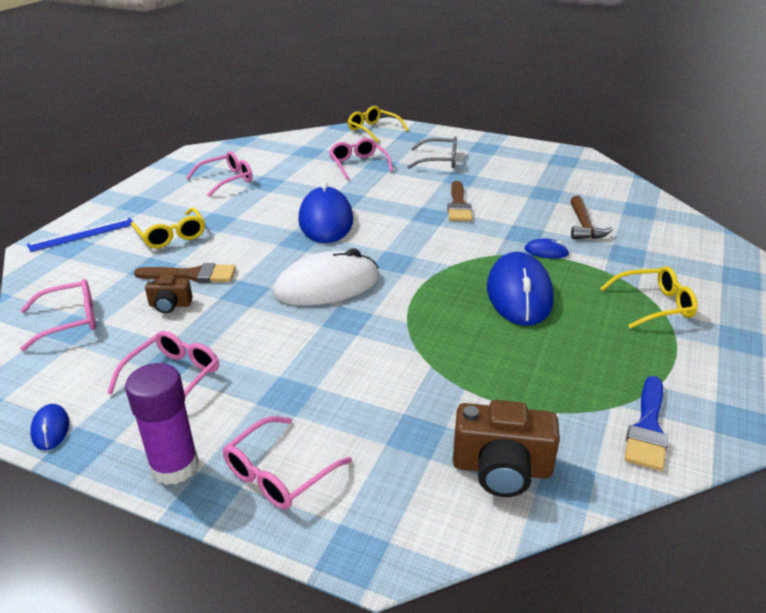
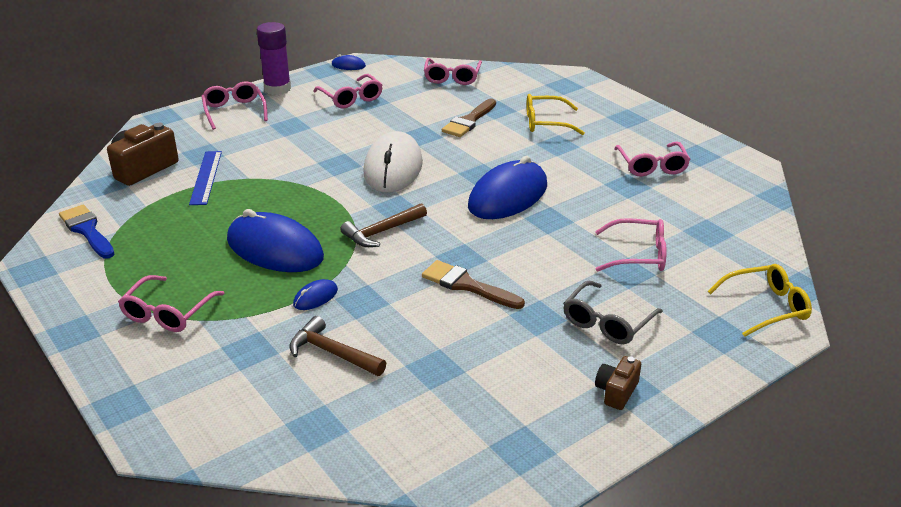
camera: 120 degrees right, 0 degrees up
(82, 234) = (582, 91): blue ruler -> blue ruler (206, 177)
(170, 305) = (435, 108): brown camera -> brown camera (616, 392)
(325, 220) = (508, 196): blue mouse -> blue mouse turned 75 degrees counterclockwise
(436, 255) = (382, 232): none -> brown hammer
(654, 305) = (168, 313): yellow glasses -> pink glasses

